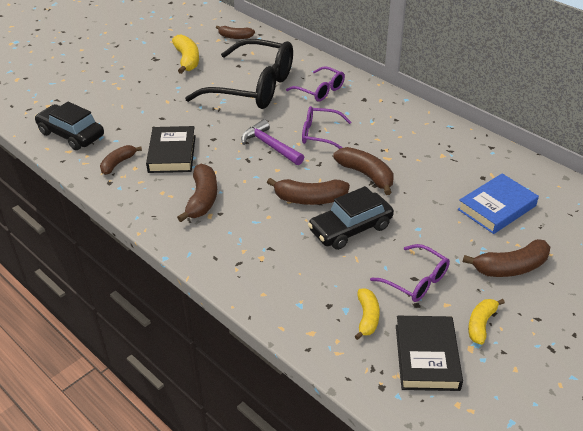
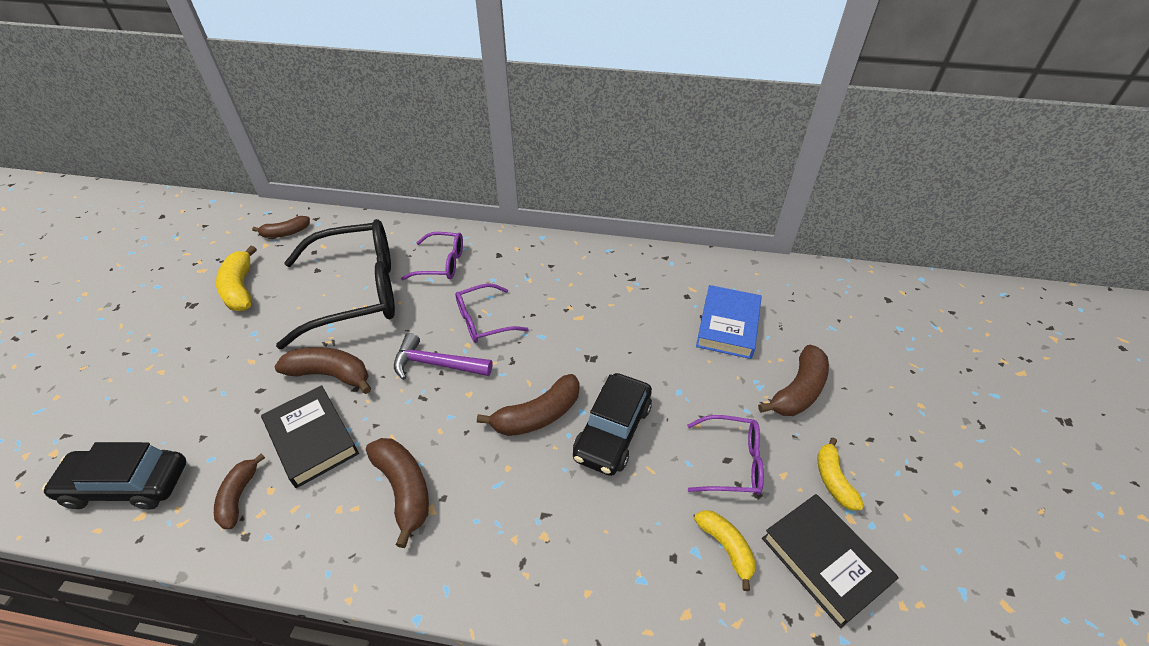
camera: 35 degrees left, 5 degrees up
(187, 60) = (240, 289): yellow banana -> yellow banana turned 150 degrees counterclockwise
(366, 175) = (574, 350): brown banana -> brown banana (330, 374)

